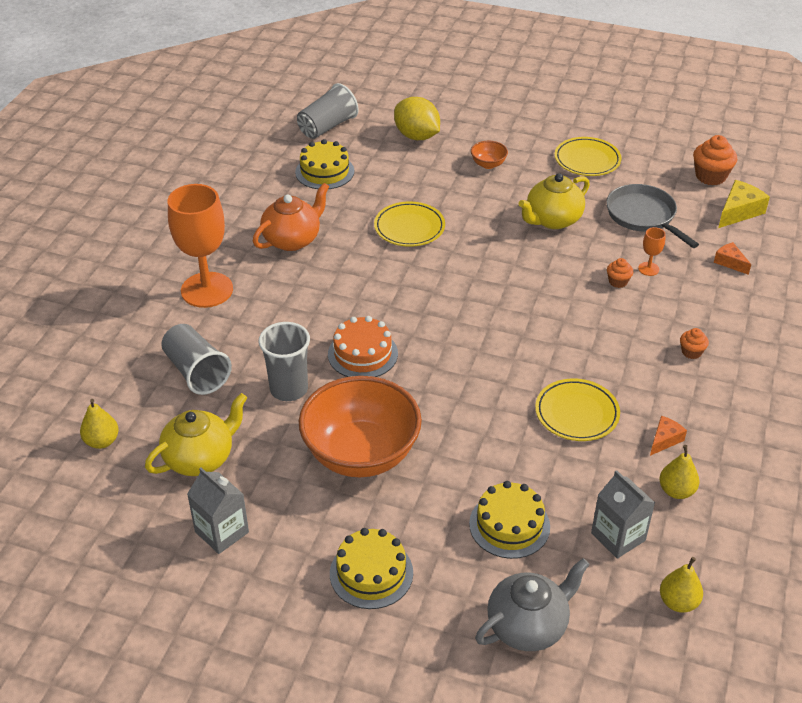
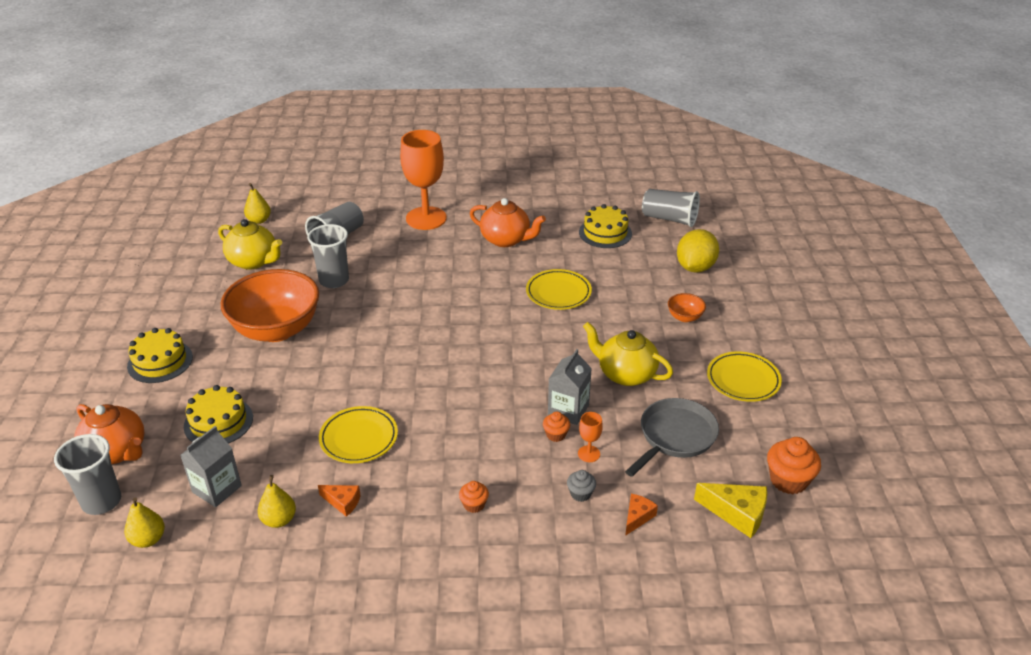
camera: 70 degrees right, 5 degrees down
(222, 532) = (188, 288): grey carton -> grey carton (568, 410)
(362, 354) = (386, 305): orange cake -> none
(528, 626) = (117, 452): grey teapot -> orange teapot
(608, 643) = (101, 501): none -> grey cup
(695, 286) = (580, 494): none -> grey cupcake

